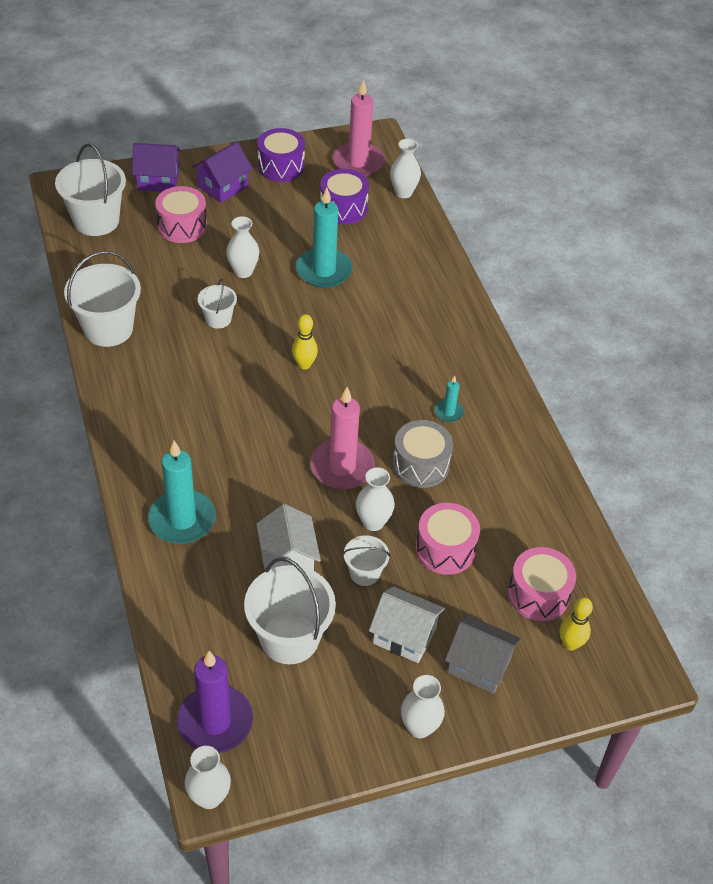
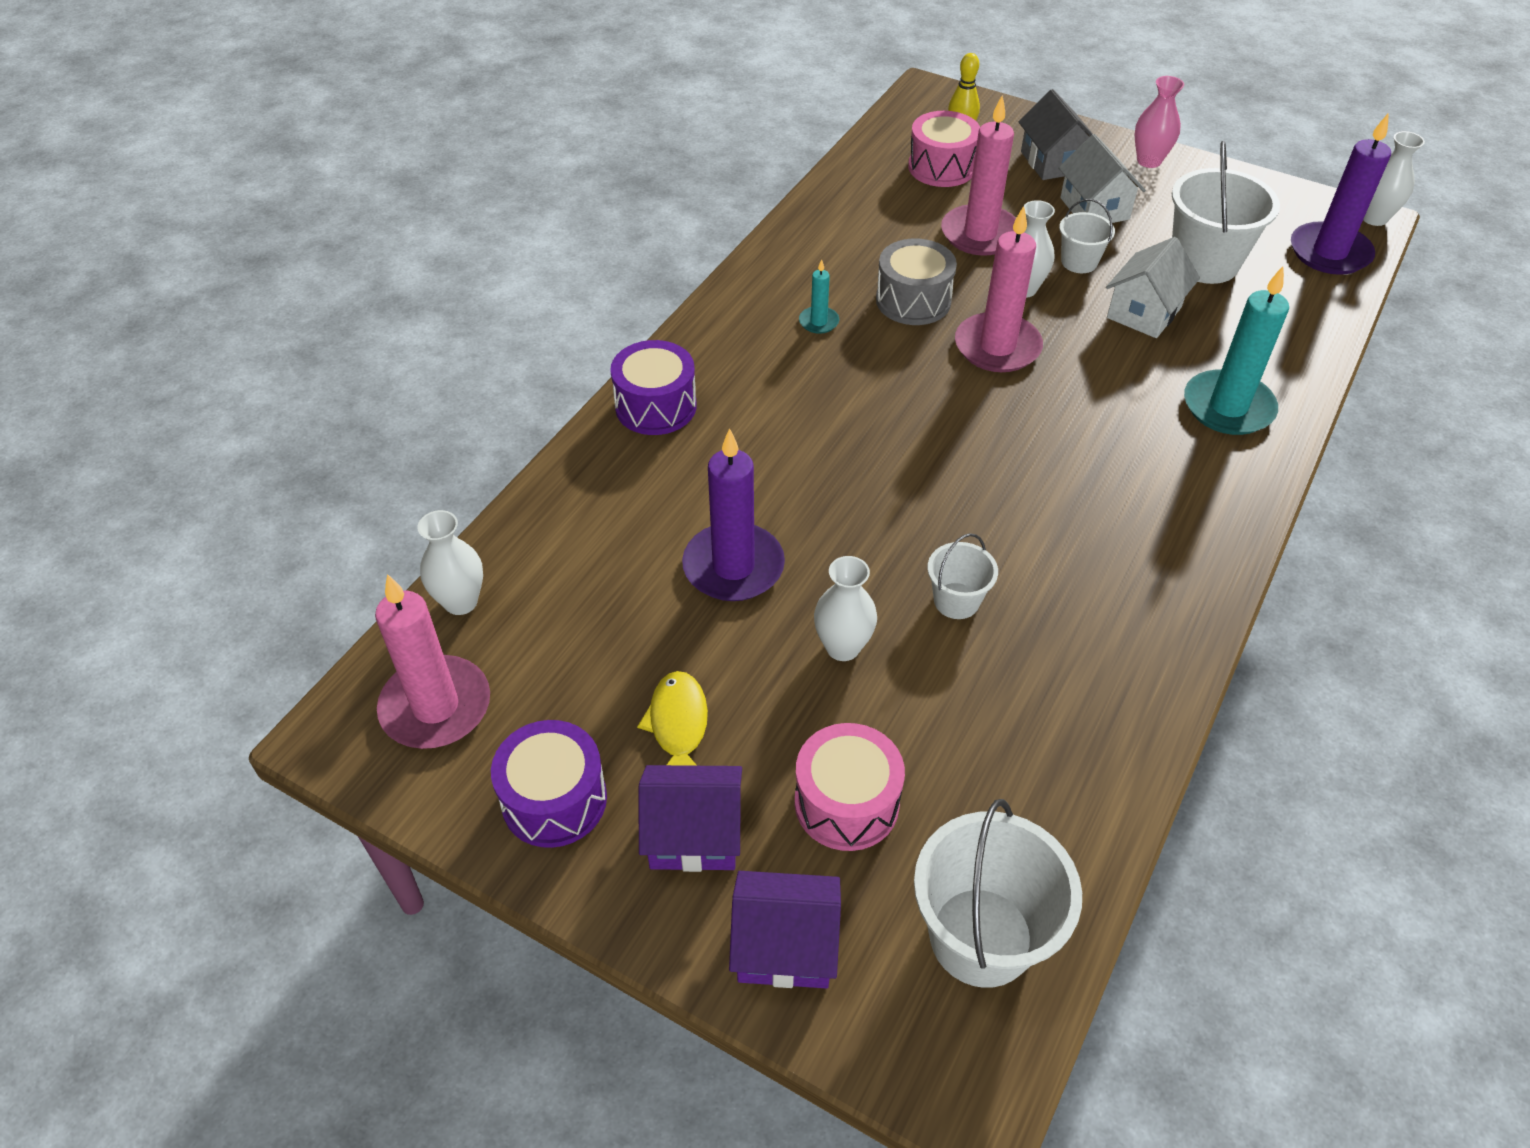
camera: 130 degrees left, 0 degrees up
(108, 329) = (1131, 698): white bucket -> none
(158, 180) = (785, 946): purple house -> purple house turned 45 degrees counterclockwise
(270, 209) = (678, 725): none -> yellow fish
(304, 364) = (912, 468): yellow bowling pin -> none
(324, 270) = (733, 566): turquoise candle -> purple candle
(343, 208) = (574, 642): purple drum -> purple drum (655, 406)
(419, 727) = (1149, 161): white vase -> pink vase
(445, 549) = (980, 234): pink drum -> pink candle

